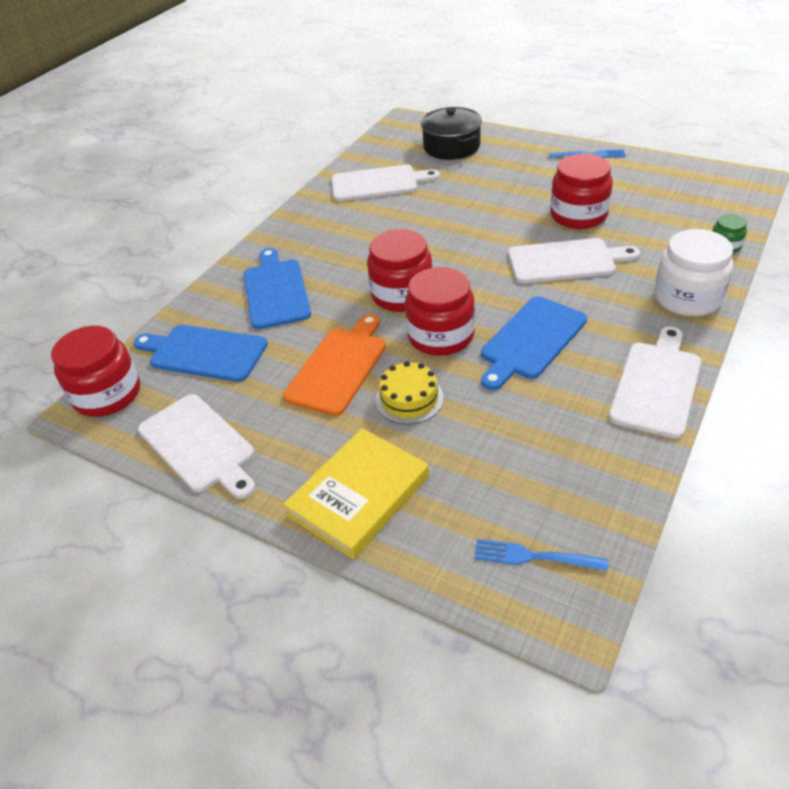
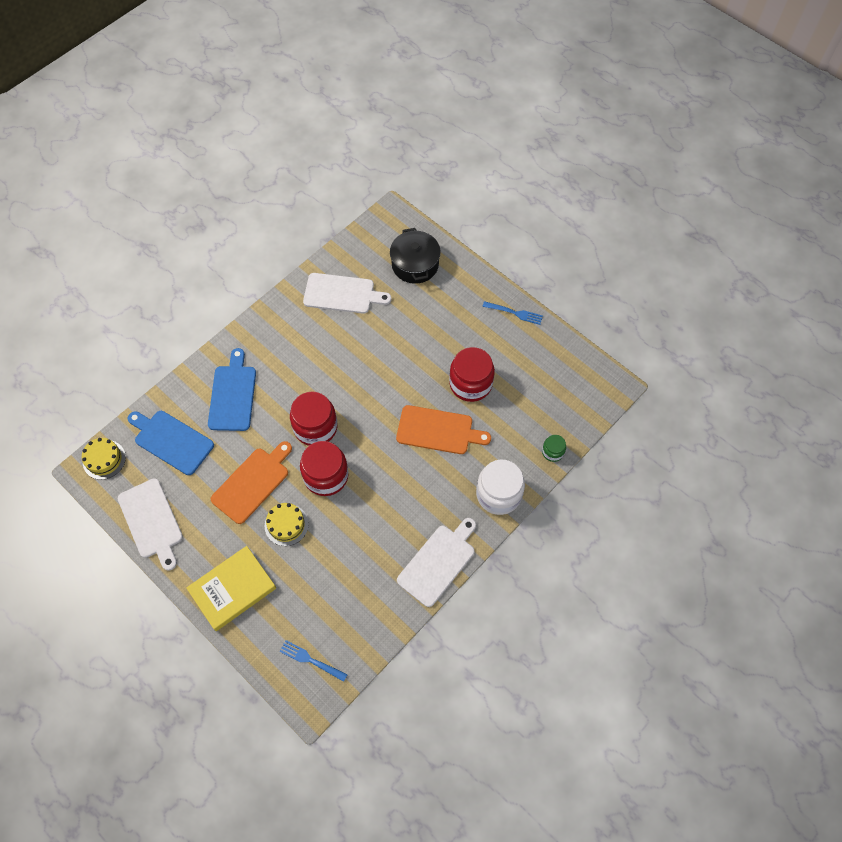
camera: 10 degrees right, 20 degrees up
(107, 394) = (104, 459): red jar -> yellow cake
(531, 340) = (381, 499): blue cutting board -> none
(566, 261) = (438, 430): white cutting board -> orange cutting board

